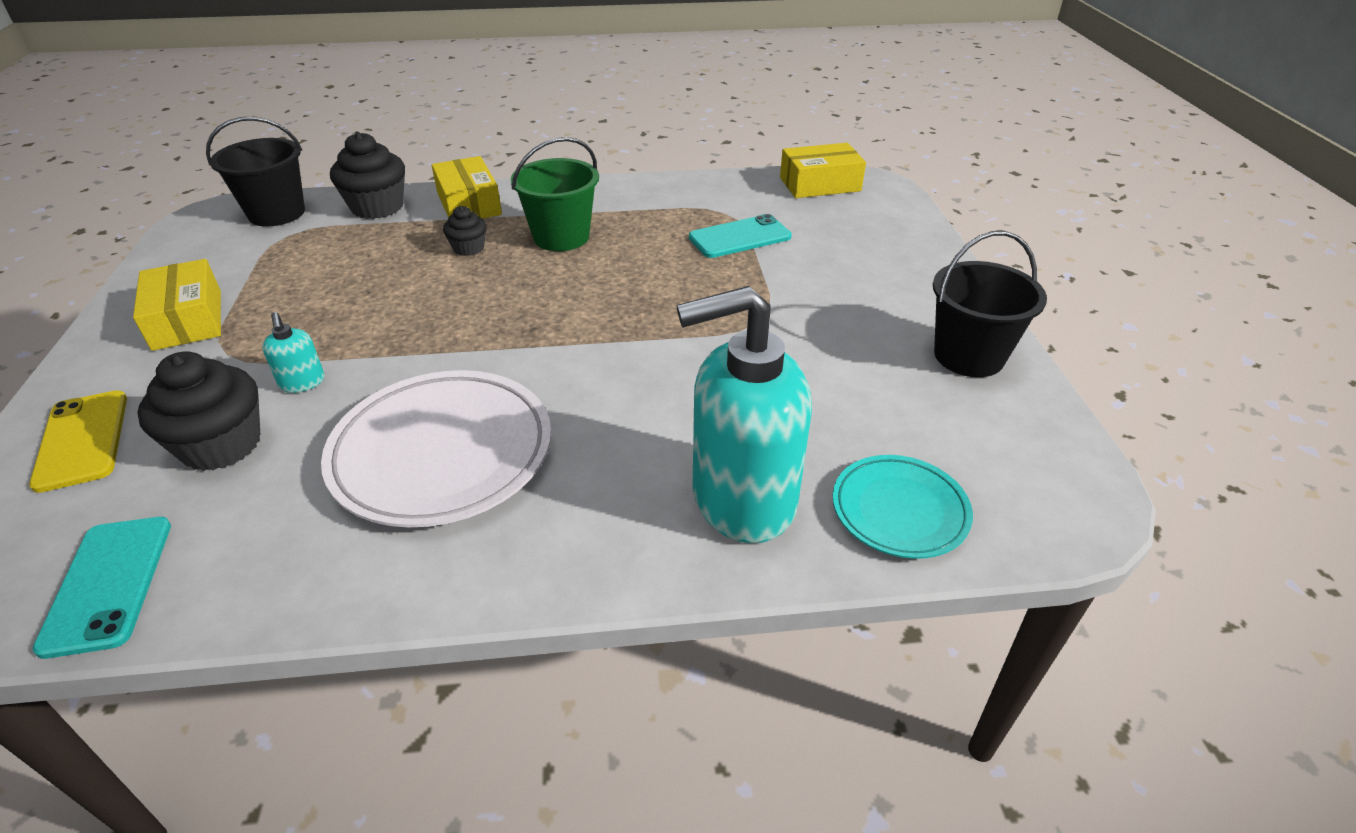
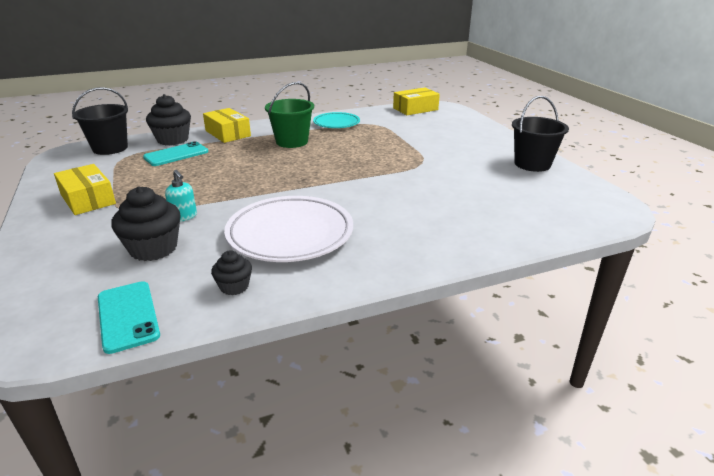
camera: 15 degrees left, 10 degrees down
(82, 440) = (59, 259): yellow phone -> none
(468, 248) = (241, 151): black cupcake -> black cupcake (234, 286)
(740, 237) = (389, 133): turquoise phone -> turquoise phone (176, 154)
(742, 499) = (462, 229): turquoise soap dispenser -> none
(899, 510) = (539, 222): turquoise plate -> turquoise plate (336, 123)

